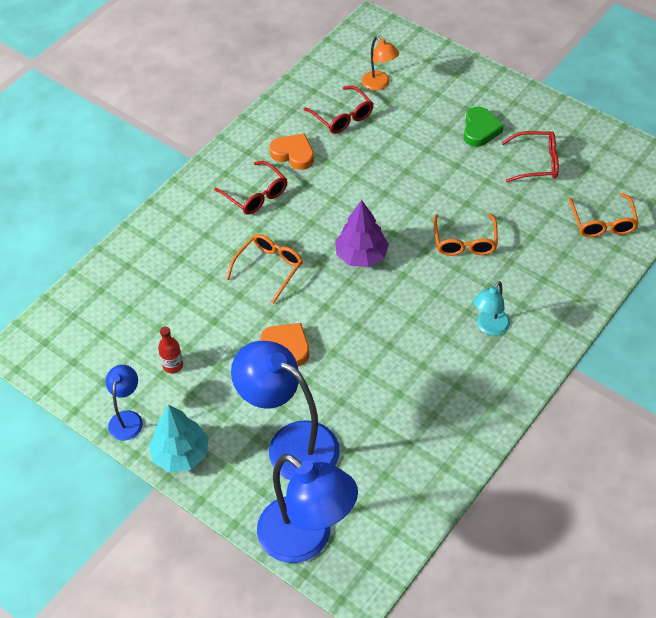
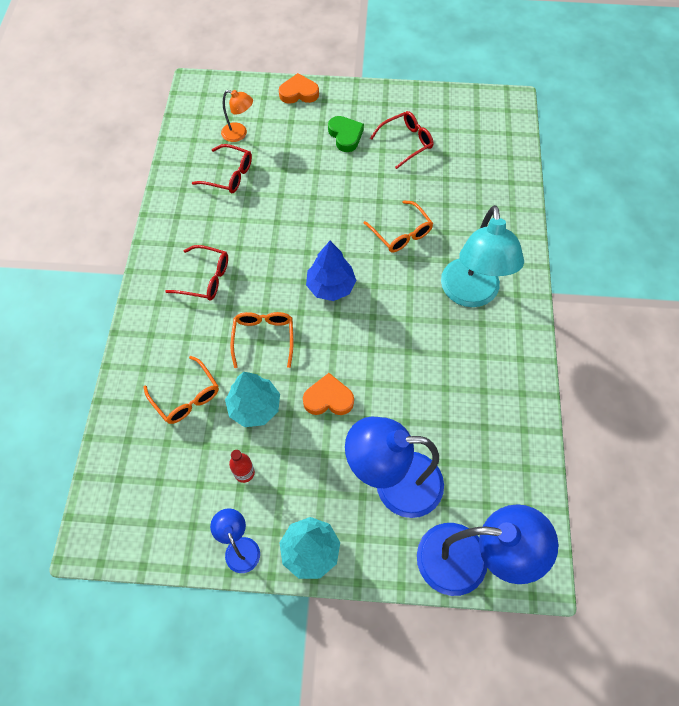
camera: 35 degrees left, 10 degrees up
(219, 319) = (254, 407): none -> turquoise tree
(293, 154) = (211, 227): orange heart -> orange heart (299, 93)
(361, 256) = (331, 286): purple tree -> blue tree
(489, 327) = (470, 294): turquoise lamp -> turquoise lamp, size x2.01
(602, 223) = (487, 167): orange glasses -> orange glasses (186, 397)

